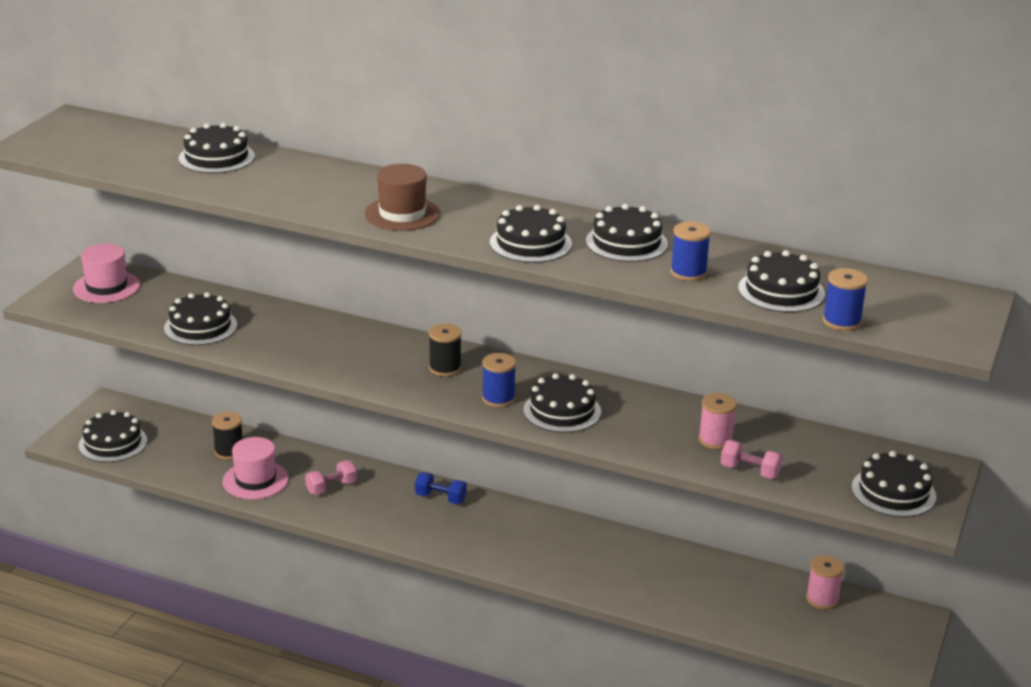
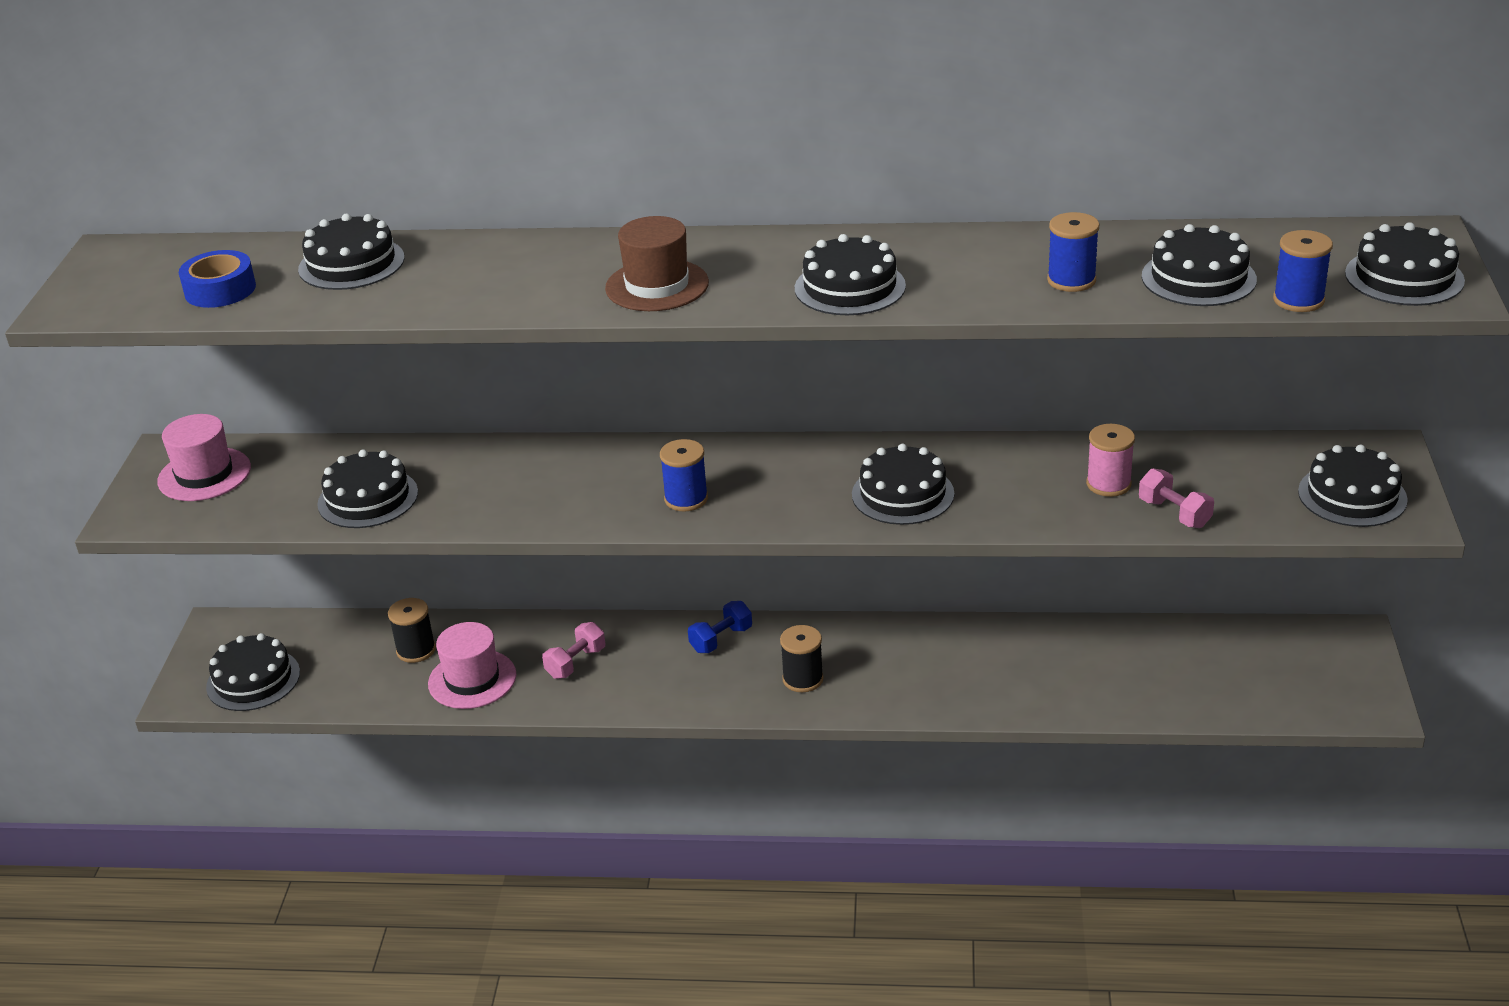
camera: 15 degrees left, 5 degrees up
(124, 156) = (220, 290): none -> blue tape
(440, 498) = (721, 639): blue dumbbell -> blue dumbbell turned 45 degrees counterclockwise
(445, 368) = (722, 475): black spool -> black spool (803, 679)
(498, 398) = (814, 498): blue spool -> blue spool (686, 499)
(626, 242) = (967, 259): black cake -> black cake (1404, 277)
(750, 471) = (1174, 513): pink dumbbell -> pink dumbbell turned 45 degrees clockwise
(822, 599) = (1240, 642): pink spool -> none

